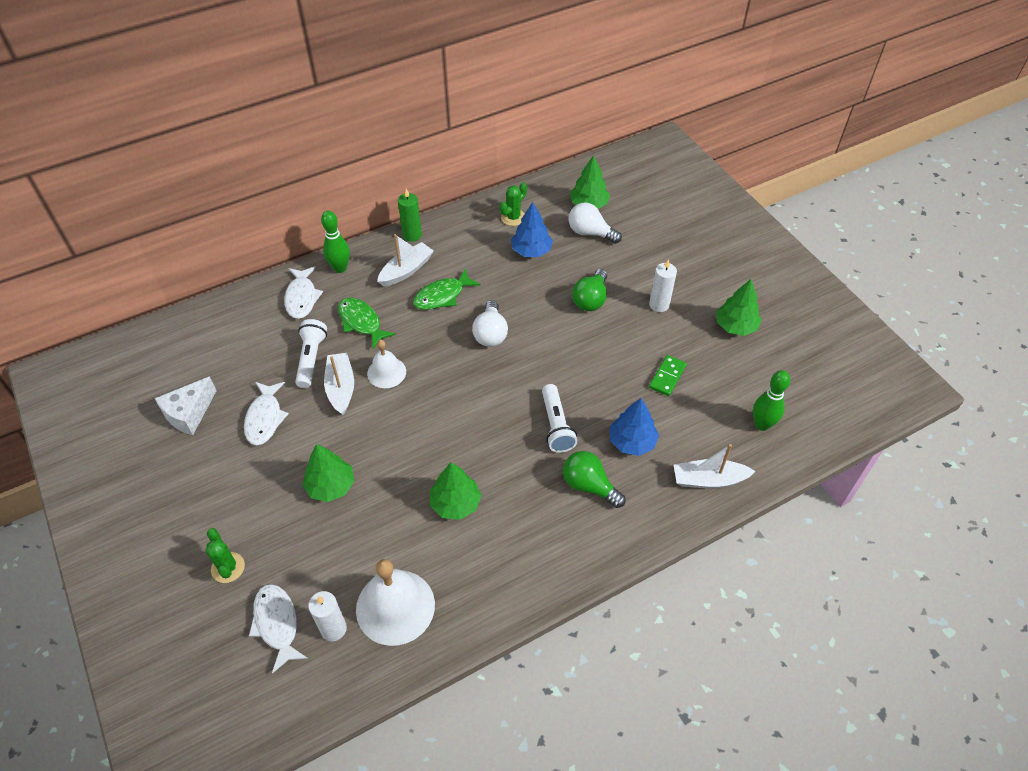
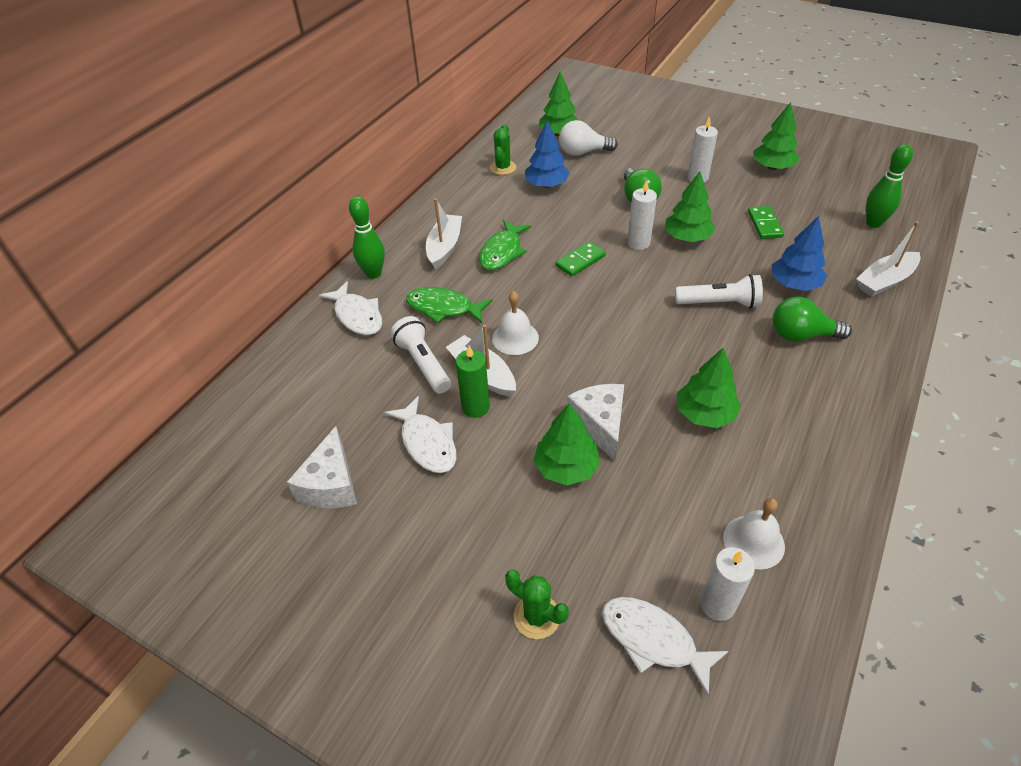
camera: 30 degrees left, 5 degrees down
(379, 469) = (600, 425): none -> white cheese
(395, 607) = (753, 541): white bell -> white bell, size x0.59
(412, 235) = (420, 218): green candle -> green candle (475, 407)
(490, 333) = (580, 261): white light bulb -> green domino
(549, 341) = (638, 243): none -> white candle
(556, 425) = (719, 303): white flashlight -> white flashlight turned 45 degrees counterclockwise
(591, 356) = (687, 237): none -> green tree

